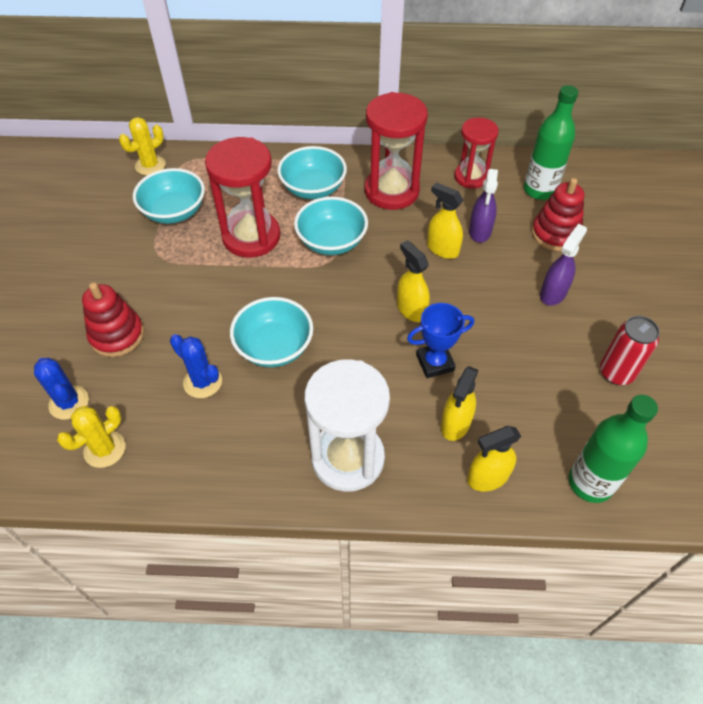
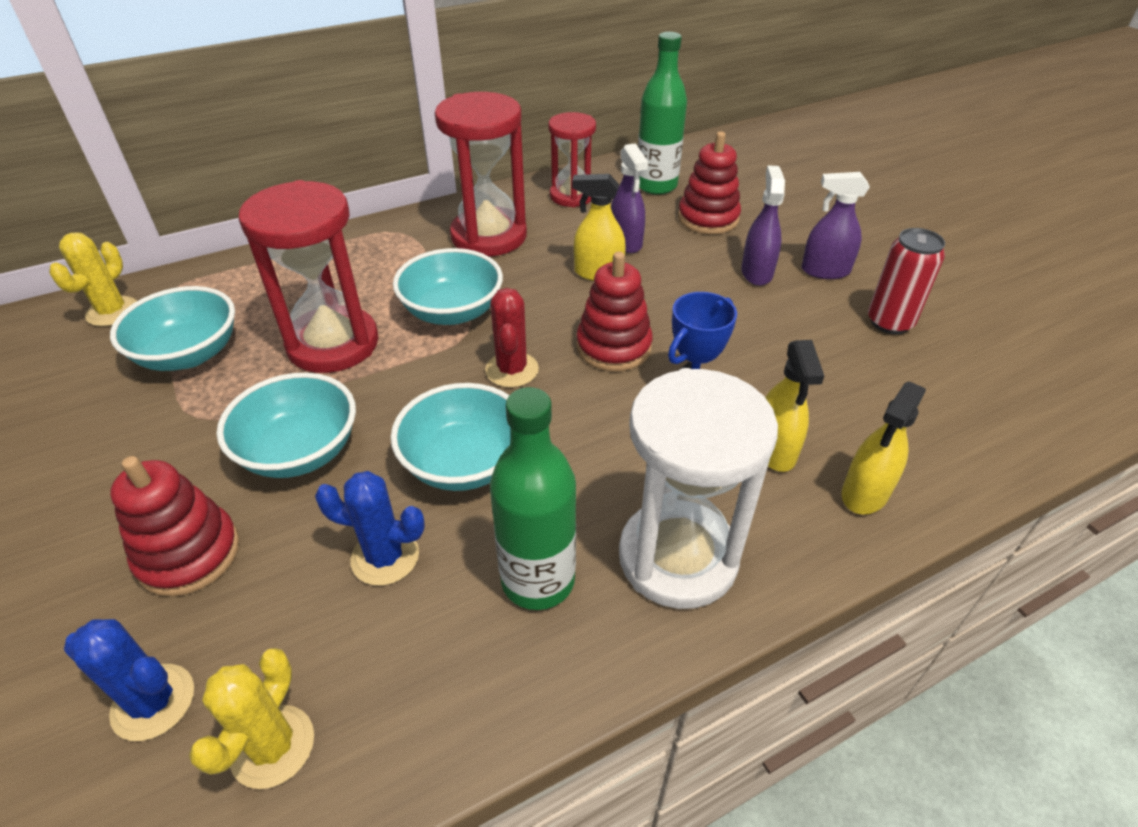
camera: 30 degrees left, 10 degrees down
(313, 188) = (383, 264): turquoise bowl -> turquoise bowl (300, 451)
(339, 298) = (512, 370): none -> red cactus
(411, 309) = (613, 347): yellow spray bottle -> red stacking toy
(590, 483) = (973, 443): green bottle -> green bottle (538, 580)
(605, 312) = (825, 271): none -> purple spray bottle

